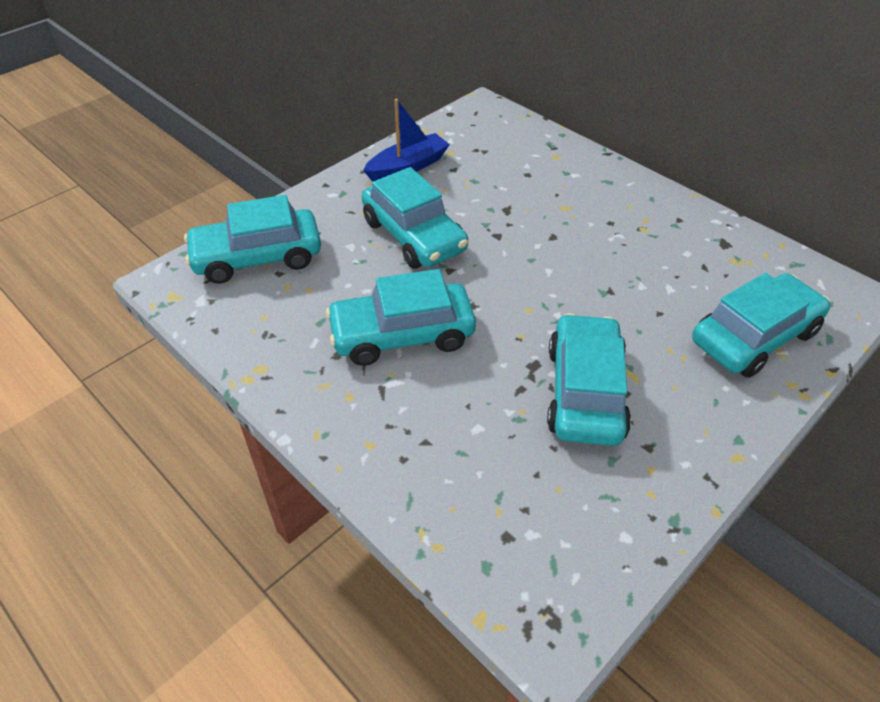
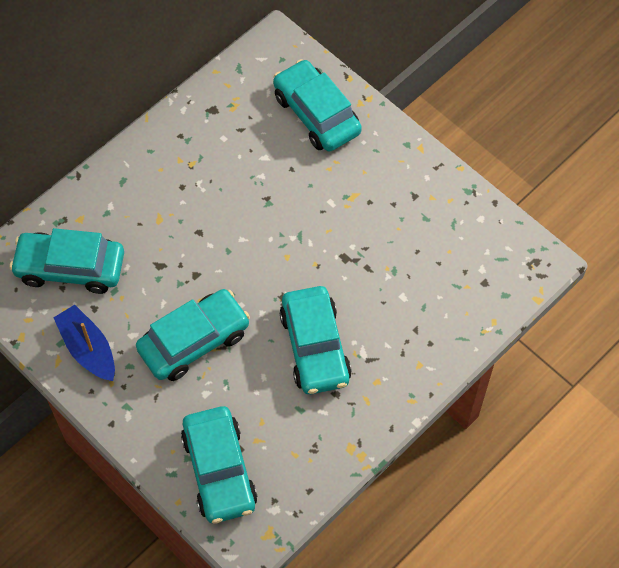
camera: 90 degrees left, 15 degrees up
(585, 392) = (369, 227): turquoise car -> turquoise car (70, 268)

